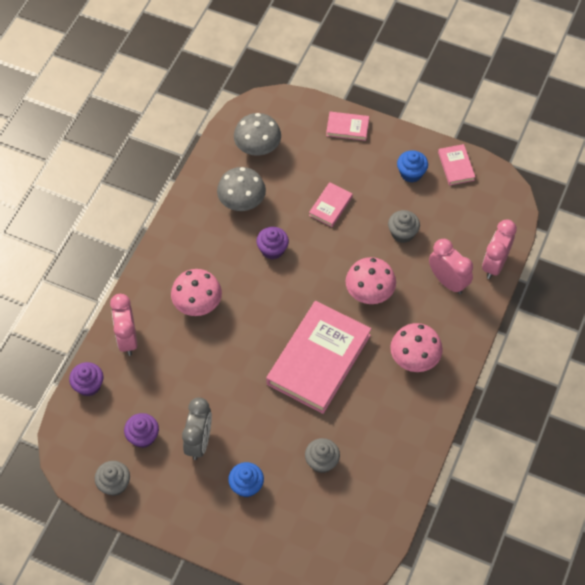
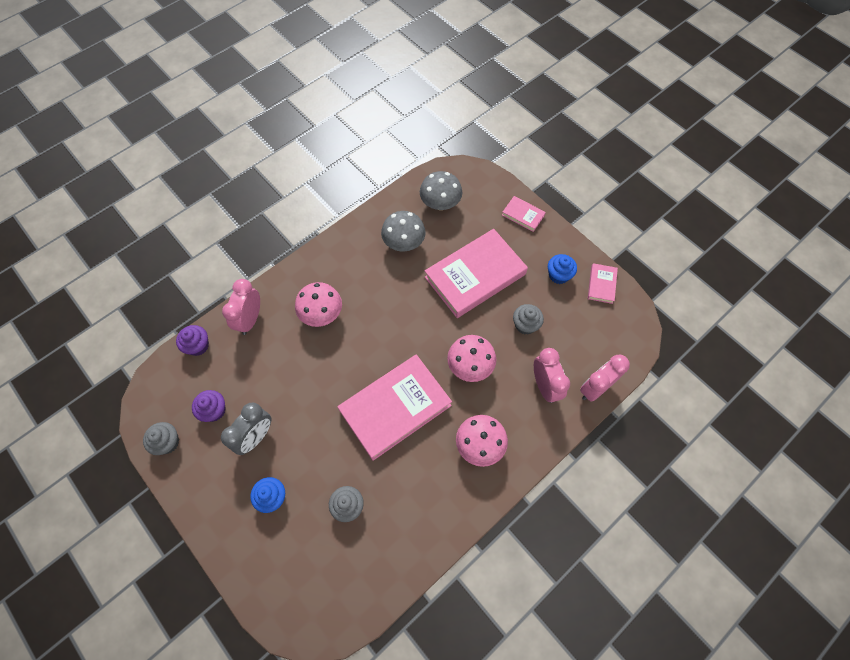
camera: 25 degrees right, 5 degrees up
(272, 250) = (407, 293): purple cupcake -> none
(330, 206) = (475, 276): pink book -> pink book, size x2.25

